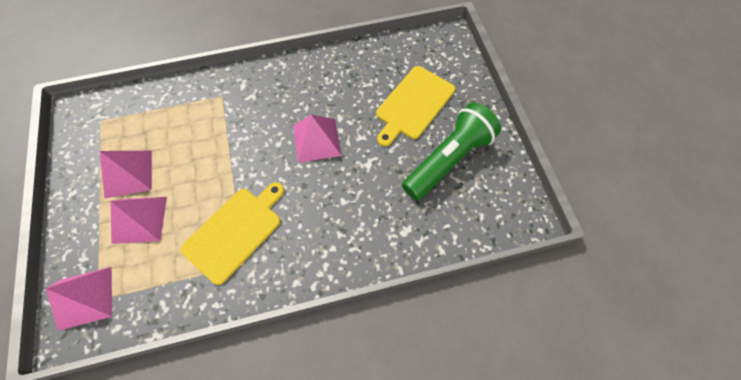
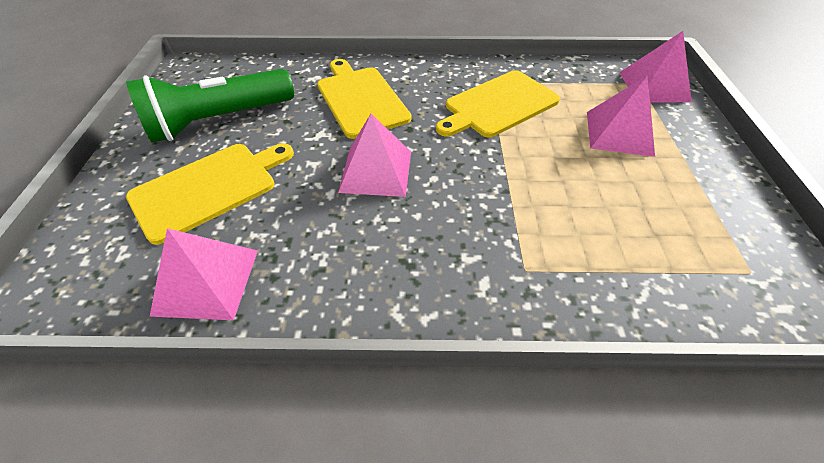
camera: 165 degrees left, 15 degrees down
(128, 173) = (656, 182): pink pyramid -> pink pyramid (206, 281)
(353, 210) = (360, 99): none -> yellow cutting board

